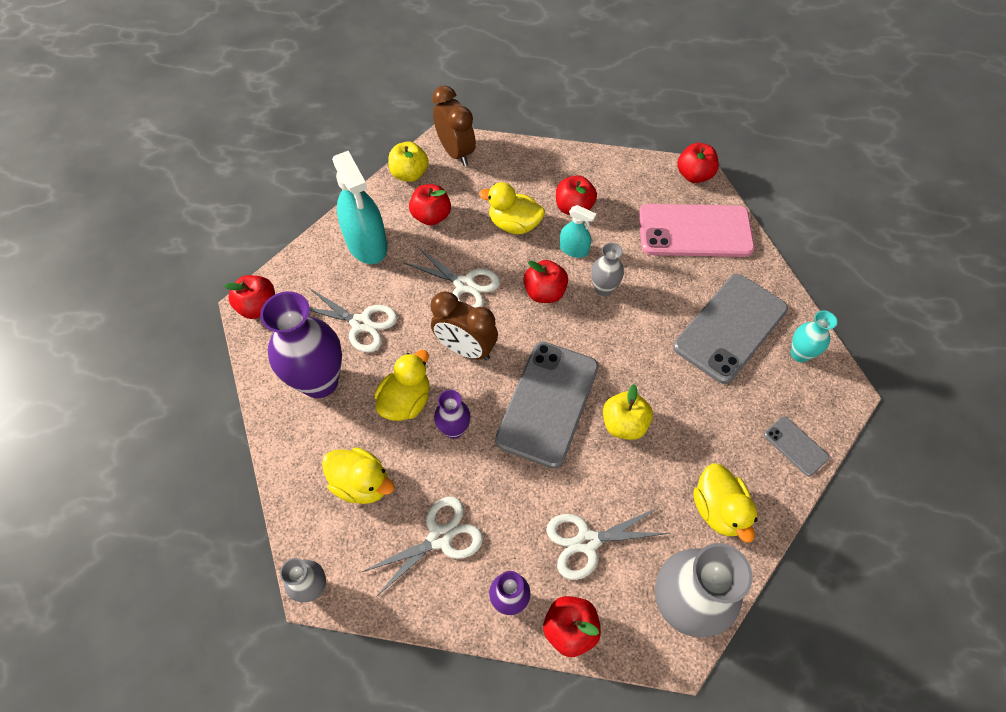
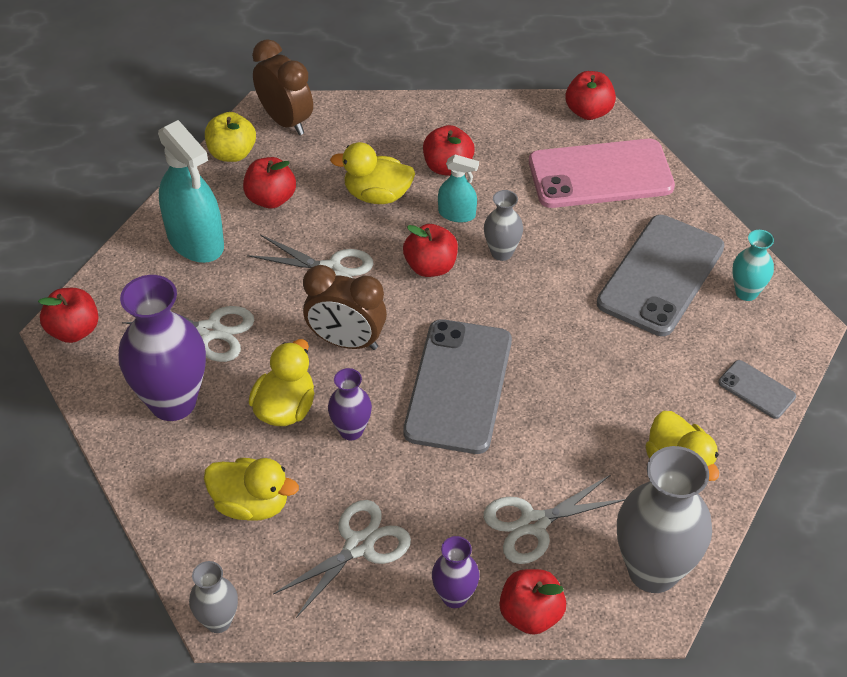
camera: 10 degrees left, 10 degrees down
(624, 424) = (553, 395): yellow apple -> none

